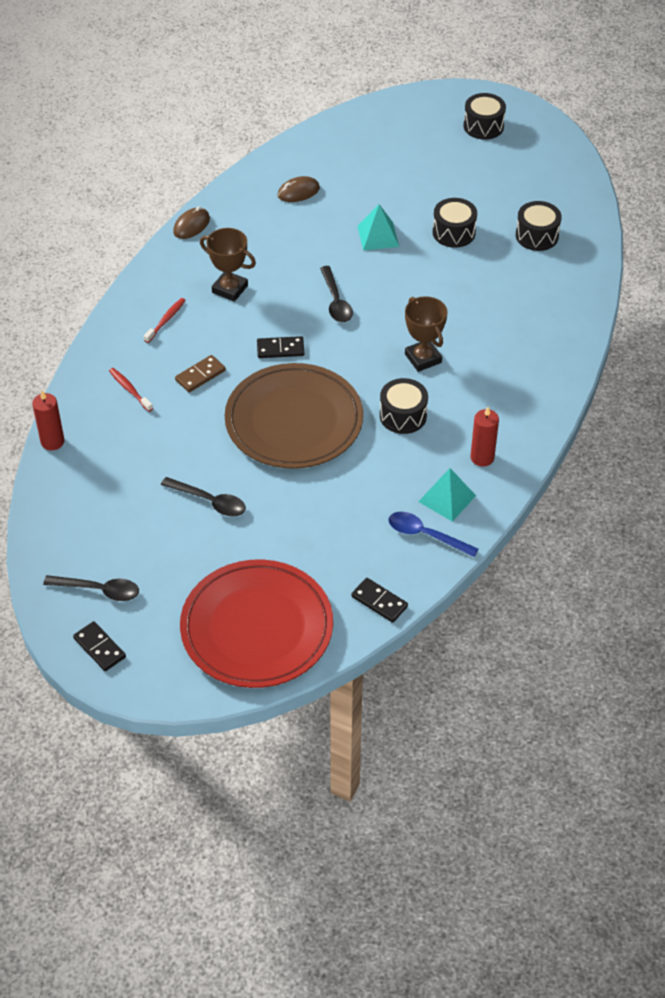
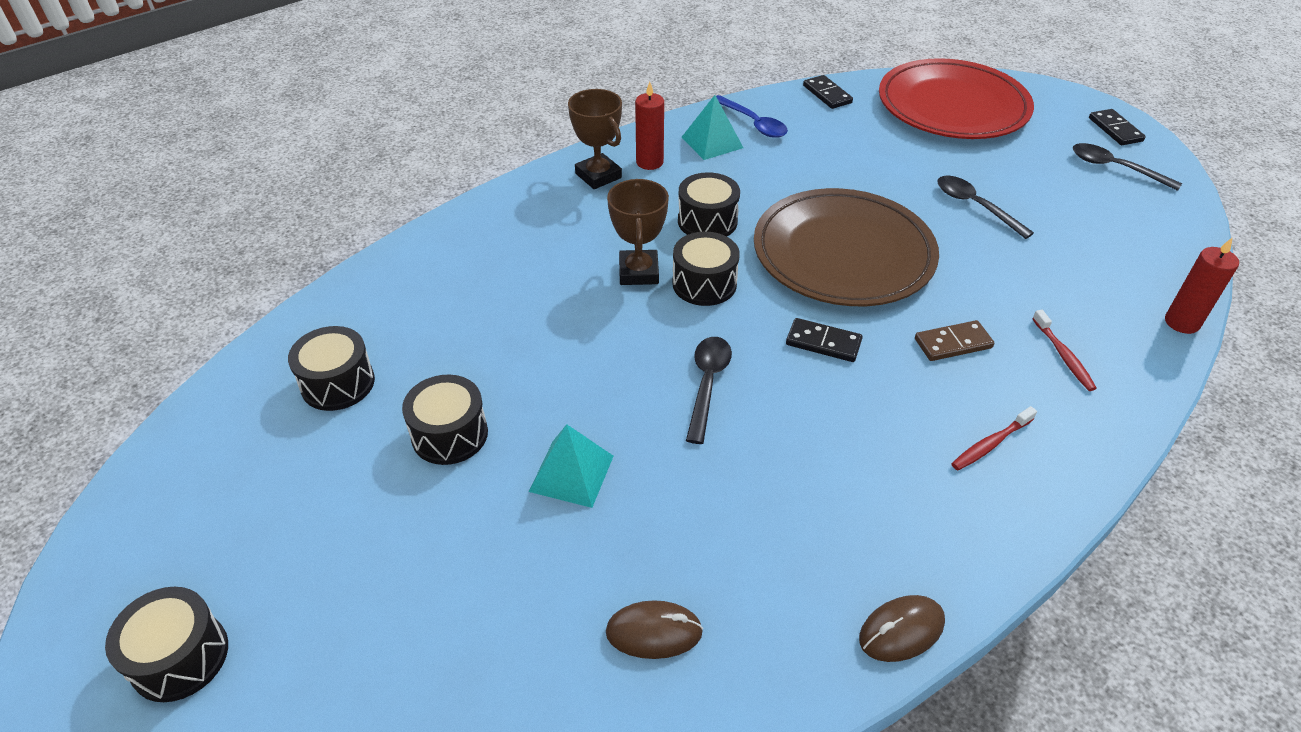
camera: 155 degrees left, 5 degrees down
(230, 289) = (867, 463): brown trophy -> brown trophy (598, 176)
(375, 364) = (704, 283): none -> black drum

